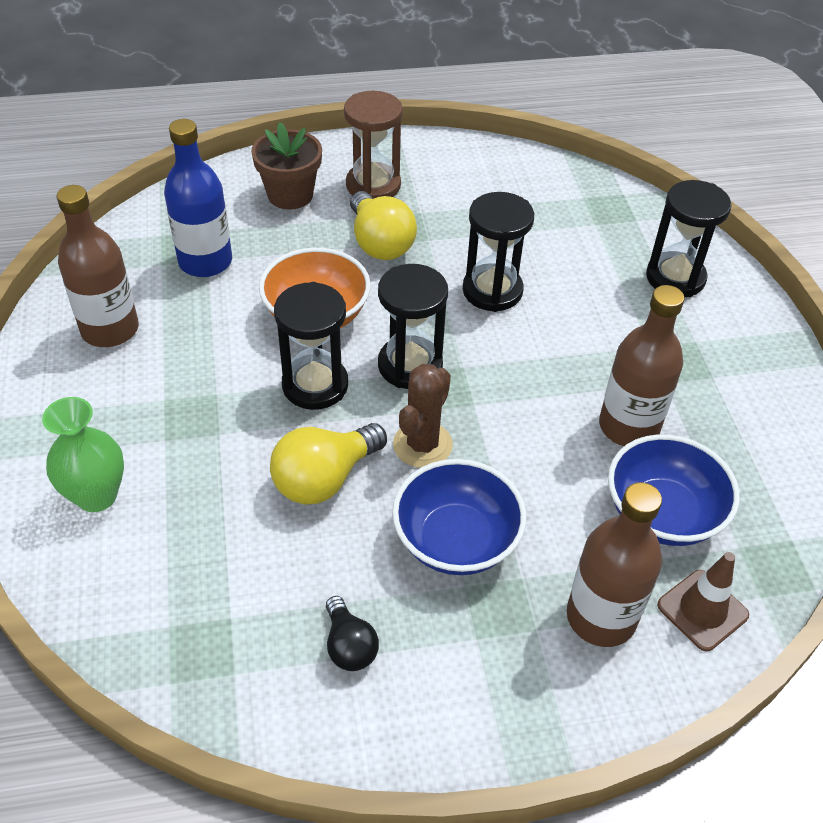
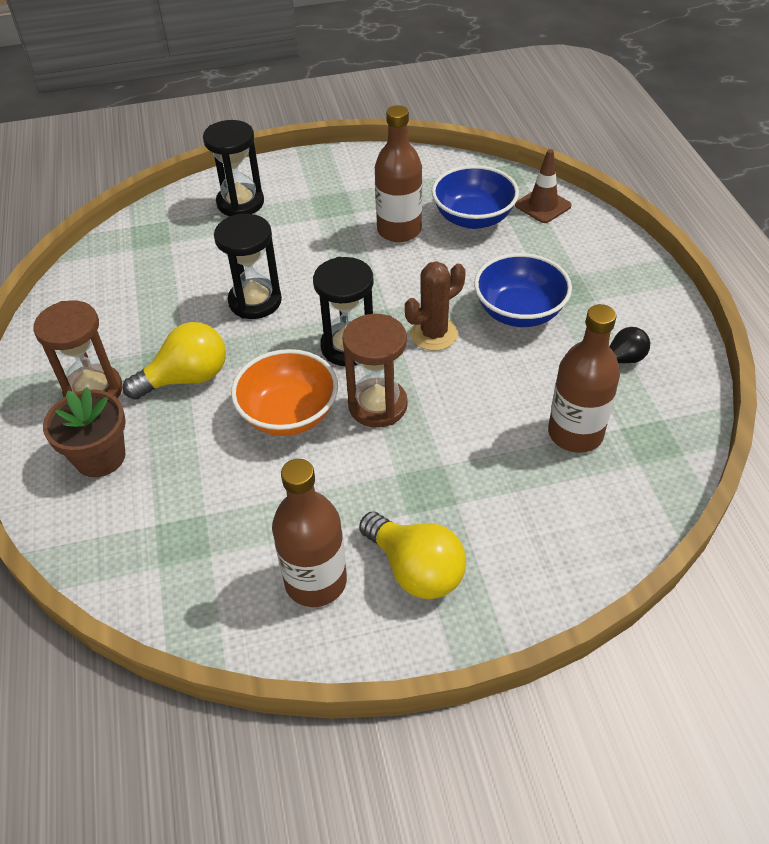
camera: 90 degrees left, 0 degrees up
(97, 495) = (530, 541): green vase -> none
(205, 262) = (208, 515): blue bottle -> none
(315, 385) = (377, 405): black hourglass -> brown hourglass
(324, 478) = (478, 388): yellow light bulb -> yellow light bulb (415, 569)
(422, 445) = (434, 334): brown cactus -> brown cactus turned 60 degrees counterclockwise
(601, 617) = (561, 246): brown bottle -> brown bottle (575, 433)

